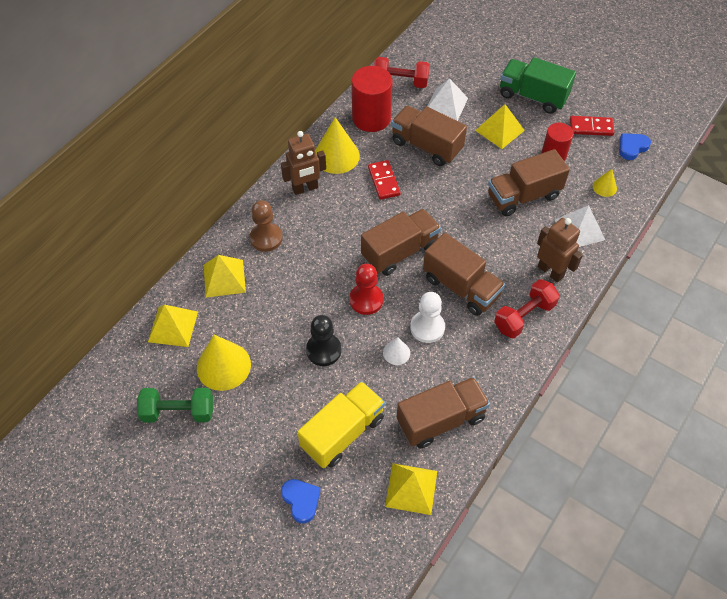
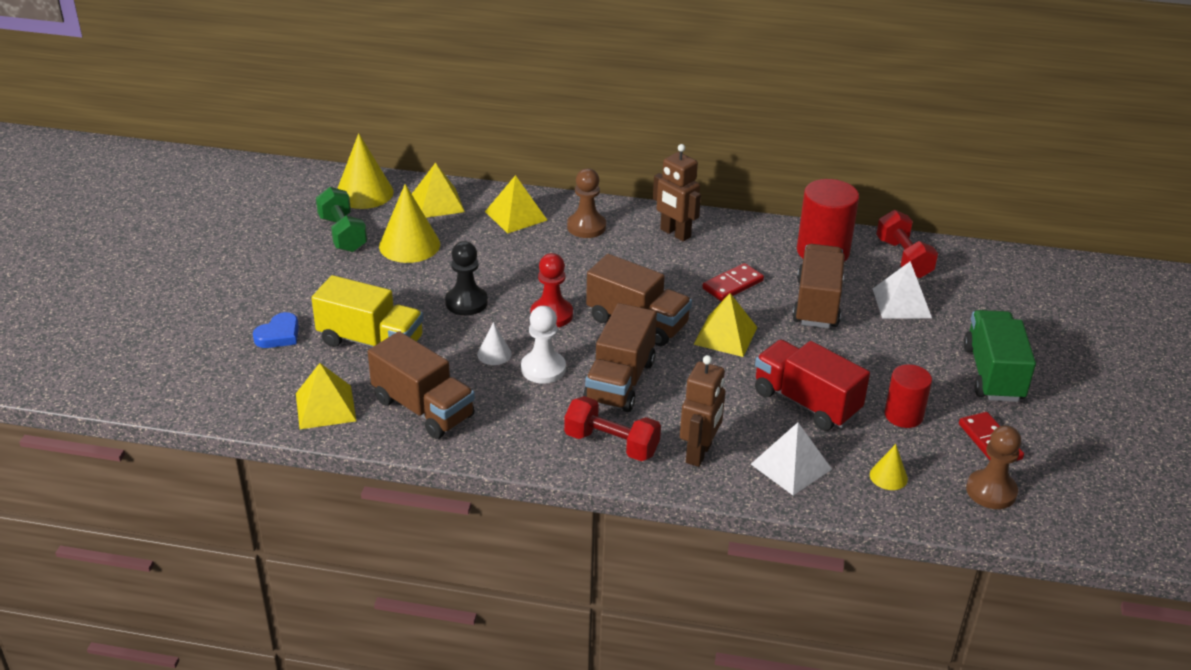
camera: 65 degrees right, 20 degrees down
(336, 156) = (741, 242): yellow cone -> yellow cone (364, 193)
(499, 130) = (902, 357): yellow pyramid -> yellow pyramid (725, 335)
(523, 196) = (806, 402): brown truck -> red truck
(632, 147) = (991, 491): blue heart -> brown pawn

